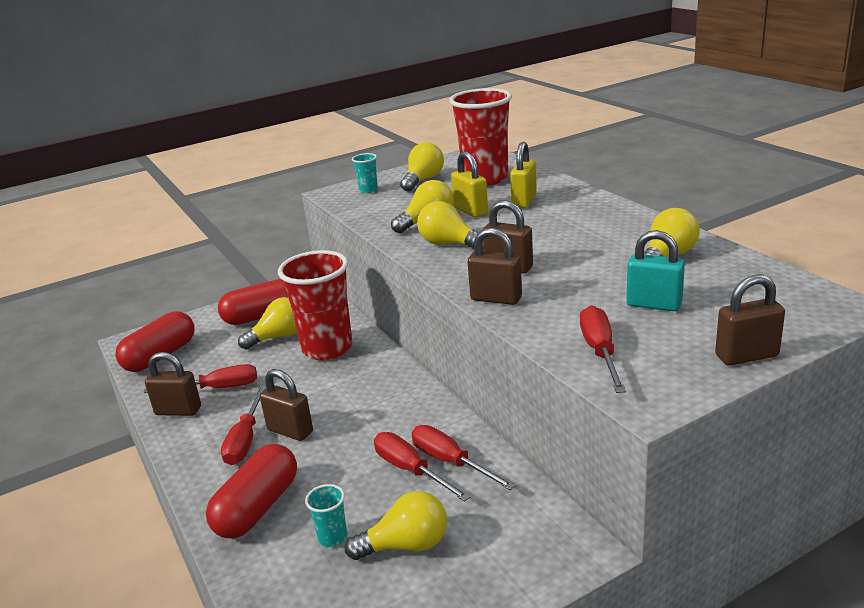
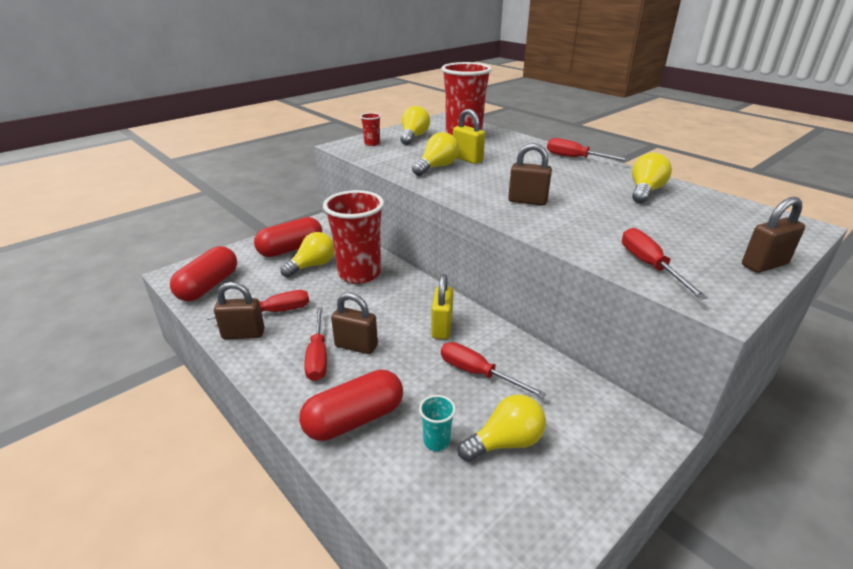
camera: 15 degrees left, 5 degrees up
(257, 507) = (354, 419): red capsule -> red capsule turned 45 degrees clockwise
(368, 190) = (372, 143): turquoise cup -> red cup
(449, 244) = (466, 184): yellow light bulb -> none
(450, 462) = (507, 363): red screwdriver -> red screwdriver (575, 158)
(496, 298) = (534, 225): brown padlock -> none
(524, 201) = (505, 152): yellow padlock -> yellow padlock (442, 327)
(654, 304) = (663, 227): turquoise padlock -> none

